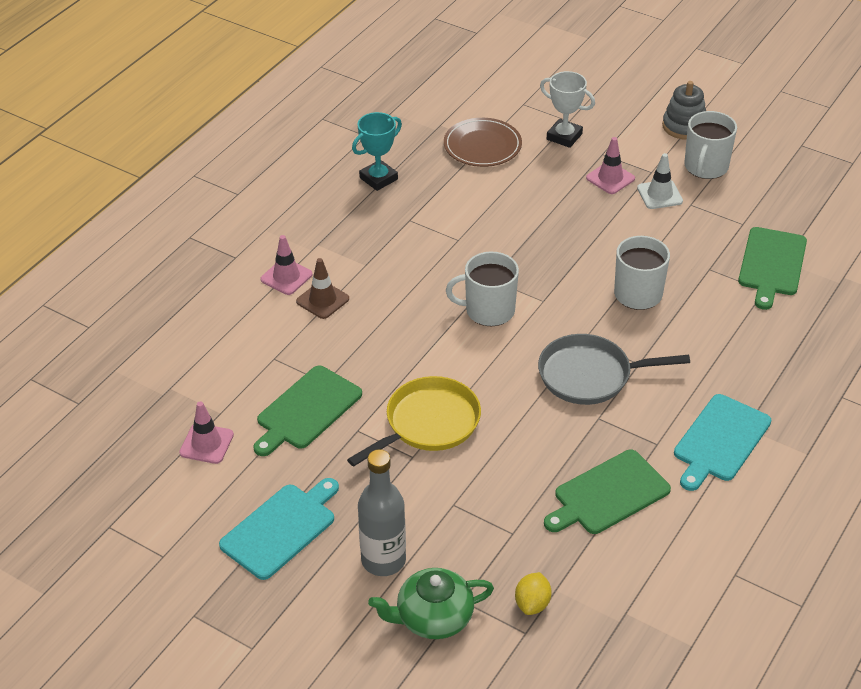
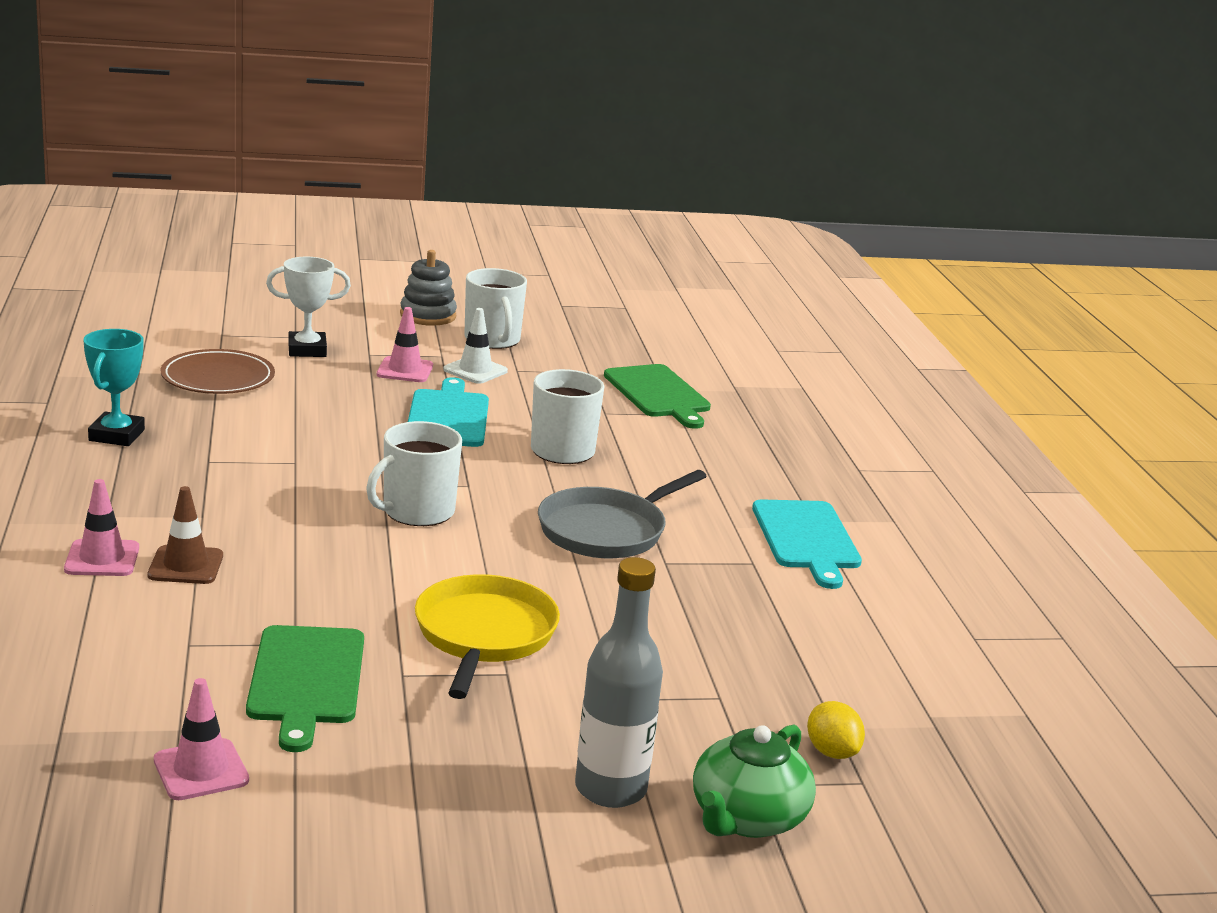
camera: 45 degrees left, 20 degrees down
(281, 528) = (433, 816): turquoise cutting board -> turquoise cutting board (448, 416)
(608, 494) = (767, 622): green cutting board -> none

